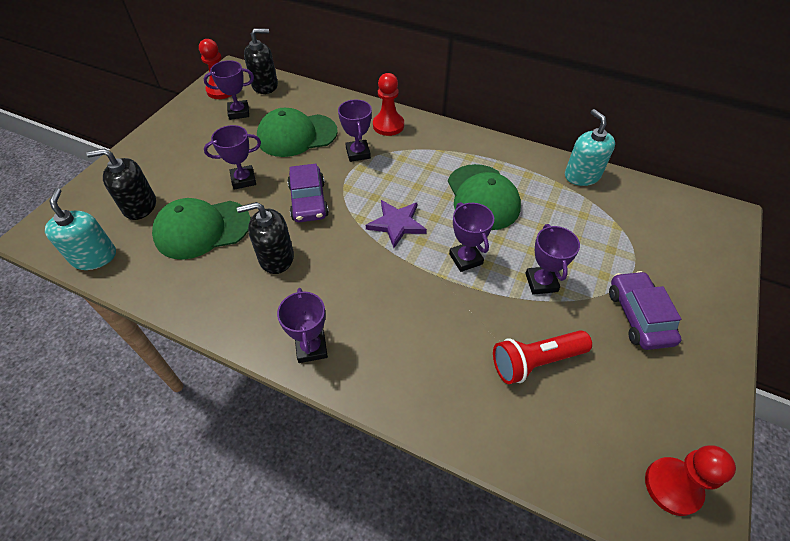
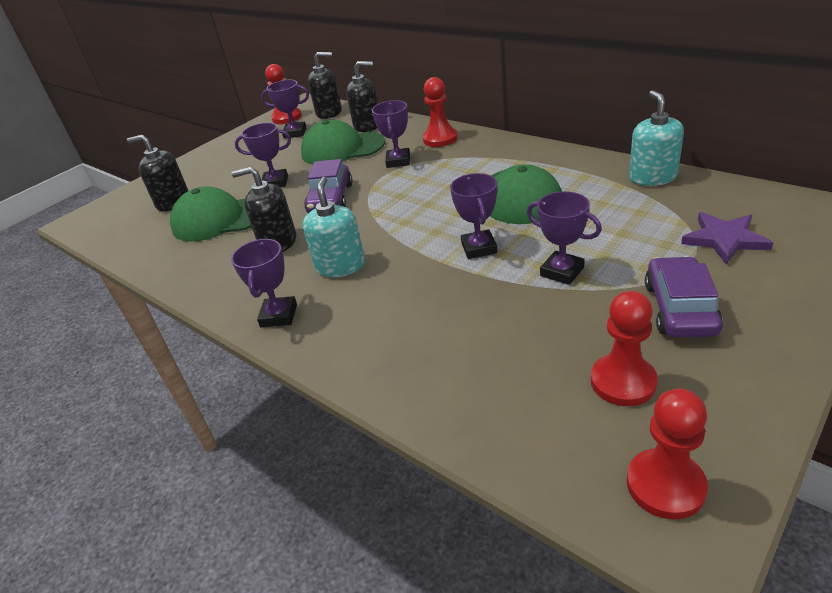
camera: 20 degrees right, 15 degrees down
(94, 257) = (116, 237): turquoise soap dispenser -> turquoise soap dispenser (340, 266)
(311, 105) = (367, 125): none -> black soap dispenser
(396, 224) = (414, 217): purple star -> purple star (724, 239)
(535, 361) = (525, 343): red flashlight -> none
(541, 282) = (562, 271): purple trophy -> purple trophy turned 60 degrees counterclockwise
(618, 393) = (623, 382): none -> red pawn

